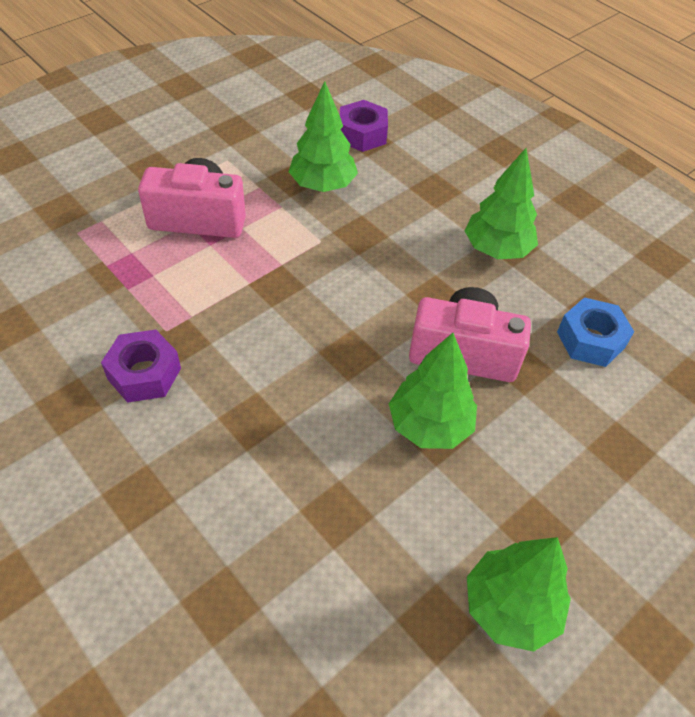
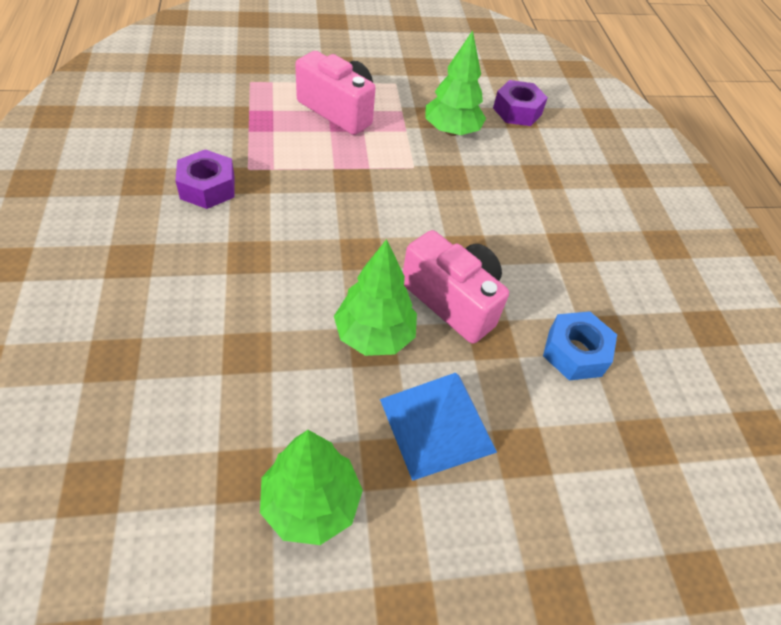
camera: 30 degrees right, 0 degrees up
(496, 249) = (554, 243): green tree -> none
(545, 471) = (437, 425): none -> blue pyramid

